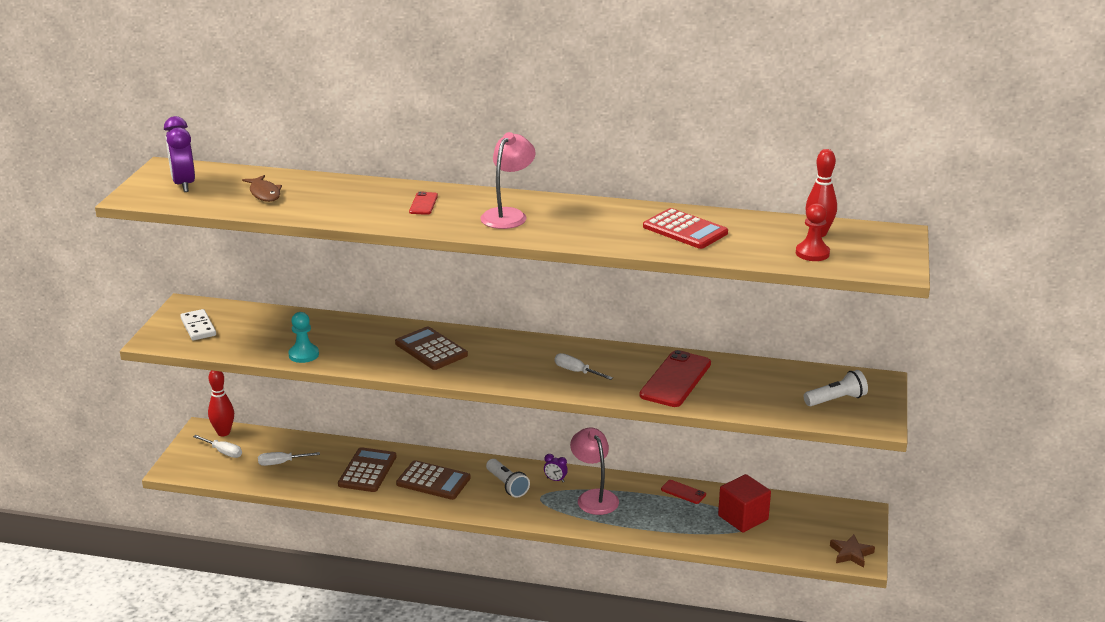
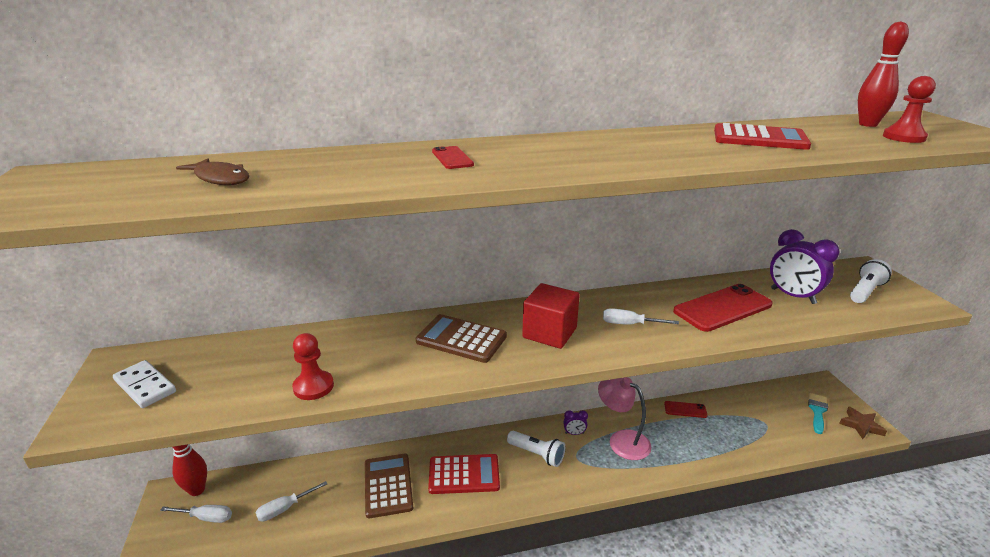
camera: 25 degrees left, 0 degrees up
(184, 184) = (79, 187): purple clock -> purple clock (792, 296)
(303, 355) = (313, 387): turquoise pawn -> red pawn
(433, 481) = (464, 474): brown calculator -> red calculator
(508, 215) = (565, 153): pink lamp -> none
(675, 379) = (722, 308): red phone -> red phone turned 60 degrees clockwise
(743, 517) = (752, 419): red cube -> red cube (549, 333)
(821, 531) = (817, 411): none -> turquoise brush

